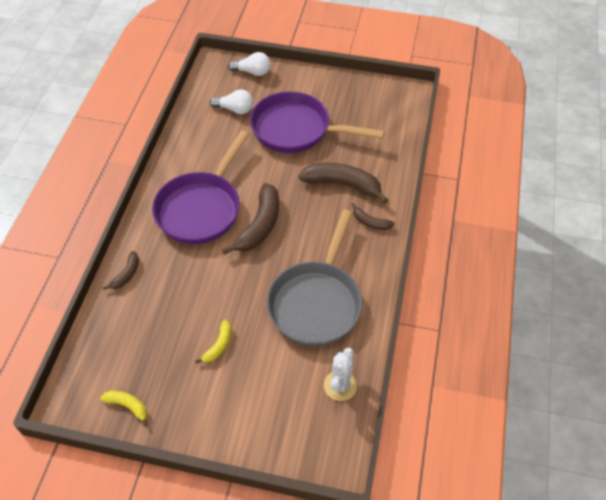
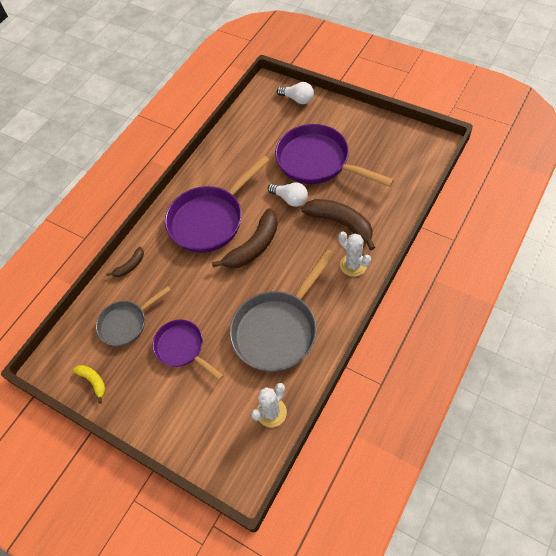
camera: 25 degrees right, 5 degrees up
(144, 335) = (126, 323): none -> grey pan
(219, 345) = (182, 348): yellow banana -> purple pan
(235, 109) = (270, 132): white light bulb -> white light bulb (290, 199)
(370, 222) = (353, 265): brown banana -> white cactus

